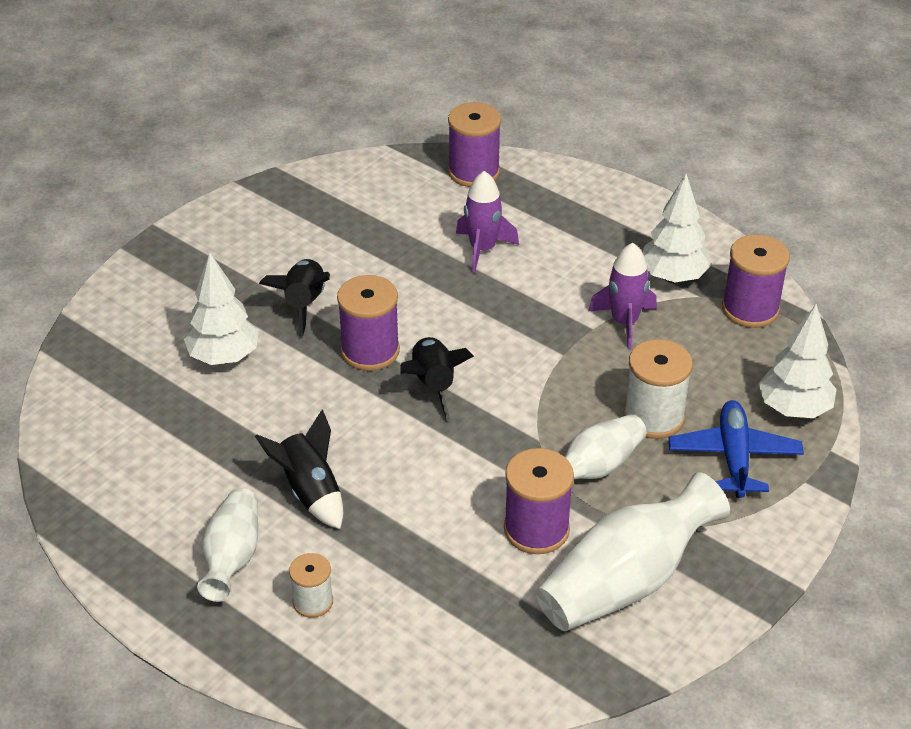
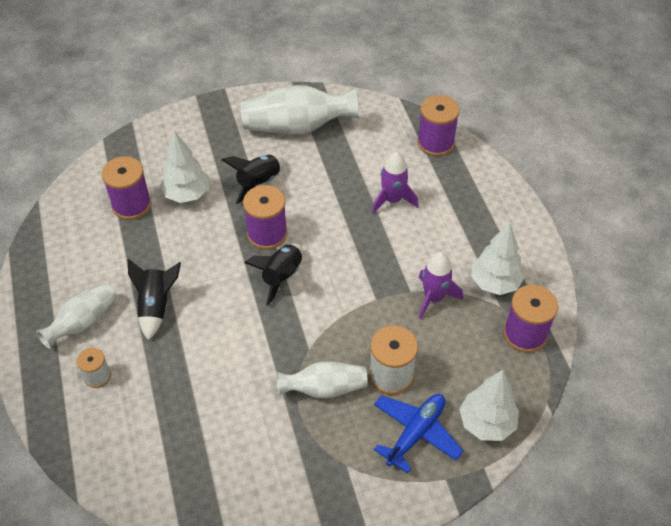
camera: 35 degrees right, 10 degrees up
(536, 529) = (253, 408): purple spool -> purple spool (131, 205)
(626, 582) = (272, 476): white vase -> white vase (297, 127)

